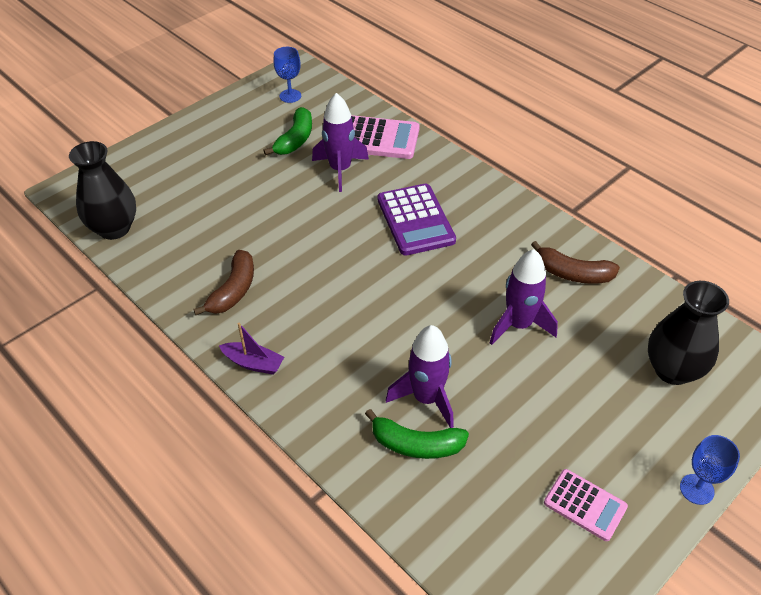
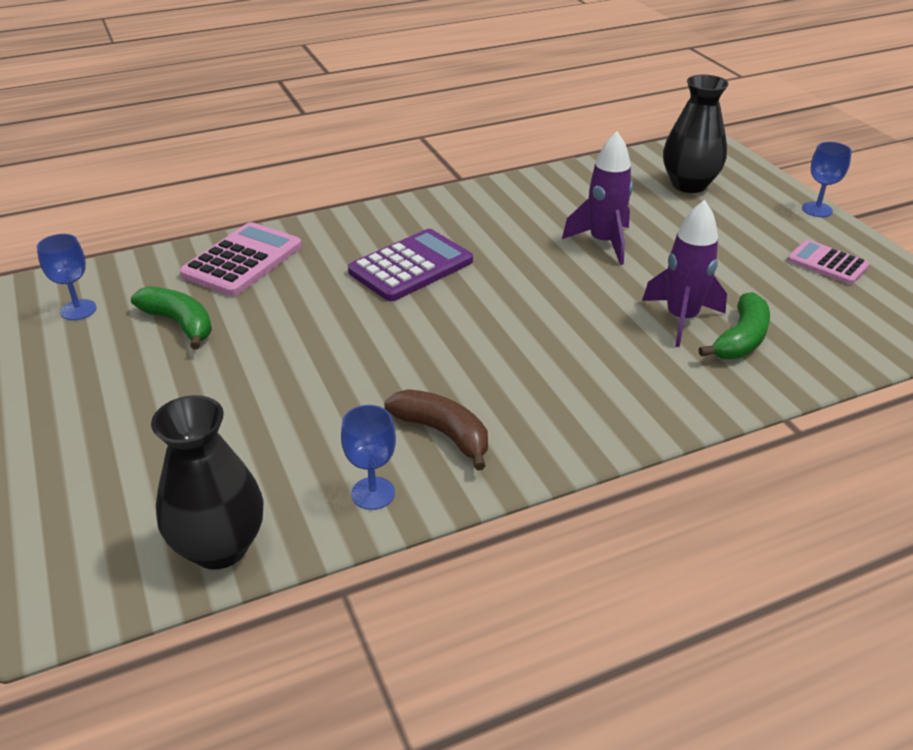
camera: 70 degrees left, 10 degrees down
(170, 275) = (373, 493): none -> blue goblet
(253, 363) = (583, 437): purple boat -> none
(340, 170) = (276, 300): purple rocket -> none
(415, 220) = (411, 266): purple calculator -> purple calculator turned 45 degrees counterclockwise
(572, 273) = (550, 198): brown banana -> none
(585, 505) = (827, 263): pink calculator -> pink calculator turned 105 degrees counterclockwise

